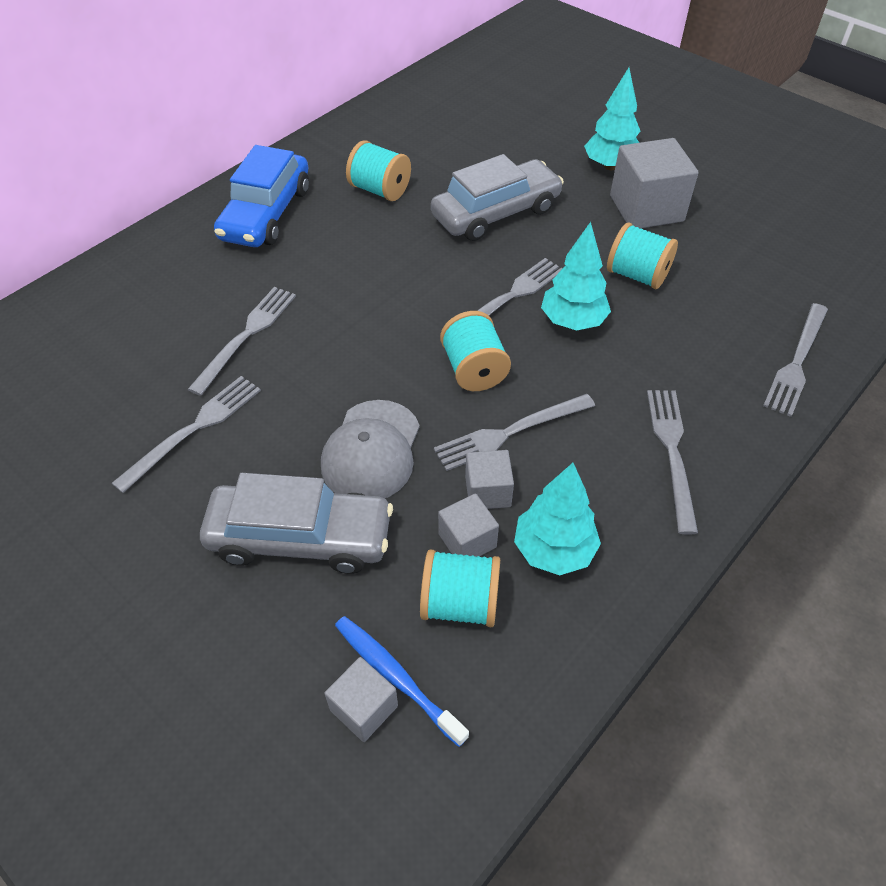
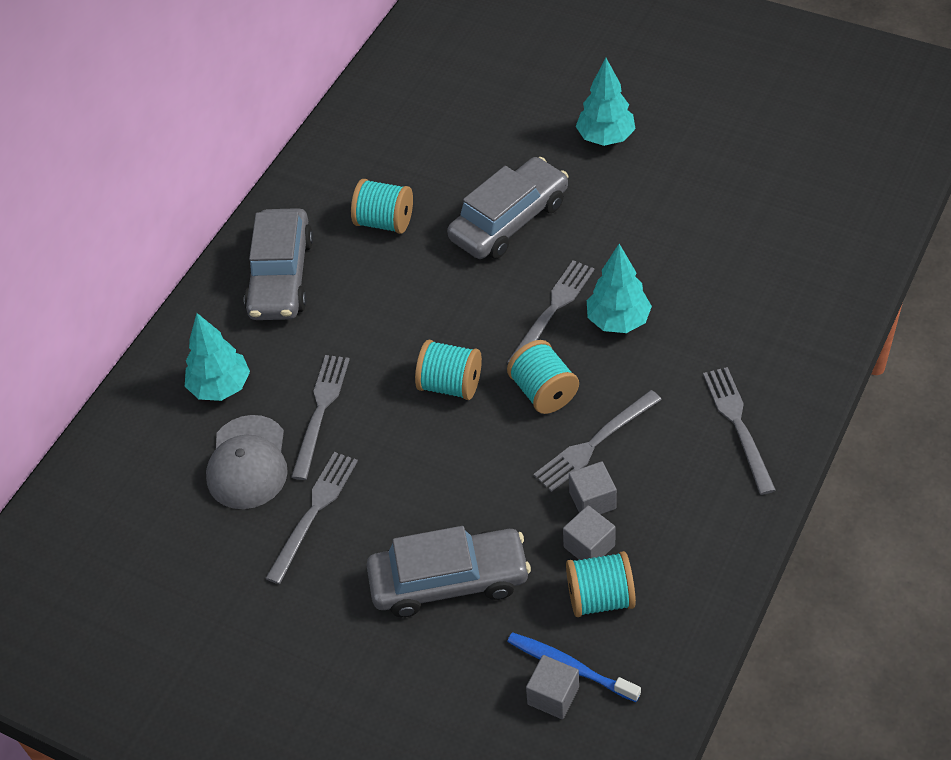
camera: 10 degrees left, 0 degrees up
(266, 213) = (281, 276): blue car -> grey car
(371, 451) = (480, 491): grey cap -> grey cap (247, 463)
(553, 550) = (662, 535): turquoise tree -> turquoise tree (220, 387)
(637, 275) = (664, 257): turquoise spool -> turquoise spool (450, 385)
(646, 208) = (654, 180): grey cube -> none
(797, 361) = (827, 311): grey fork -> none

